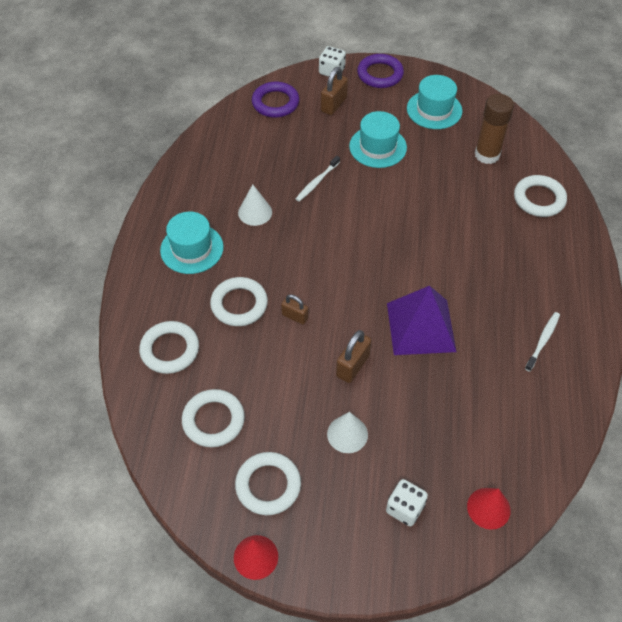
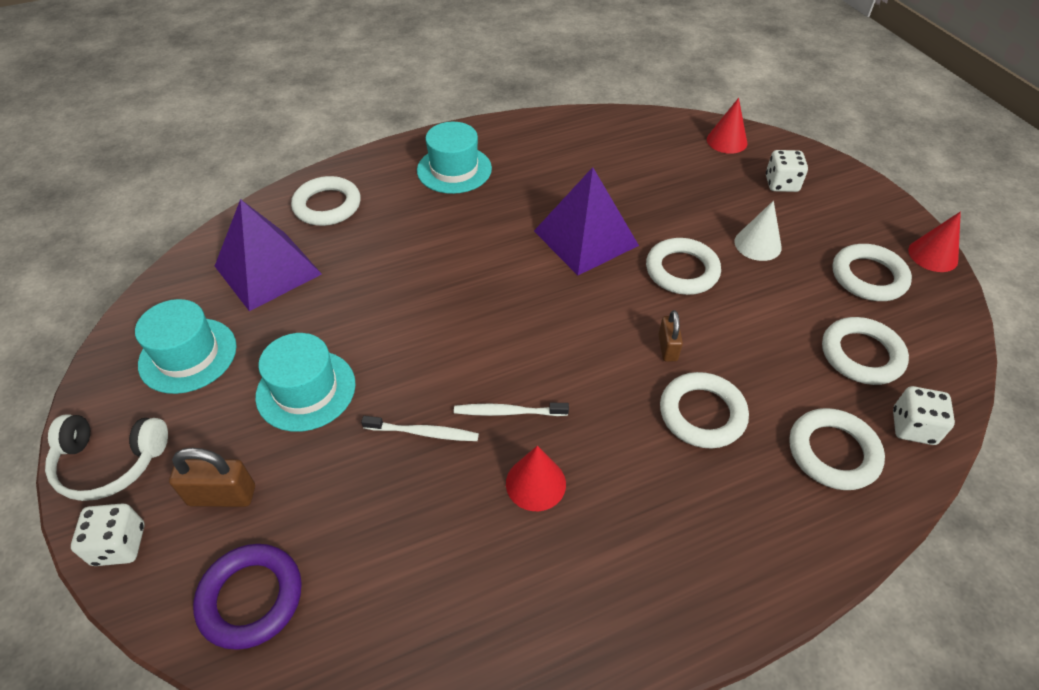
camera: 120 degrees left, 5 degrees down
(150, 404) = (913, 427): none -> white dice
(192, 249) = (665, 530): turquoise hat -> turquoise hat (454, 169)
(255, 212) = (535, 483): white cone -> red cone
(352, 366) = (682, 271): brown padlock -> white ring
(380, 74) = (110, 462): purple ring -> white headphones
(487, 155) = (267, 270): brown glue stick -> purple pyramid
(543, 340) = (528, 155): white toothbrush -> white toothbrush (507, 412)

